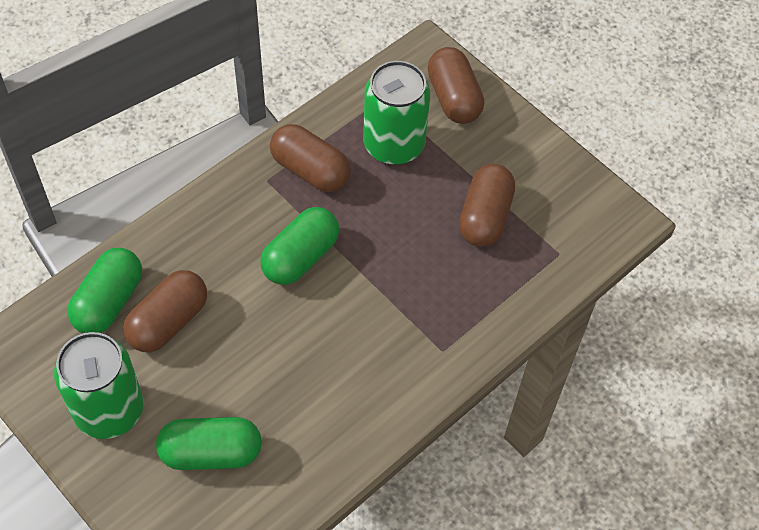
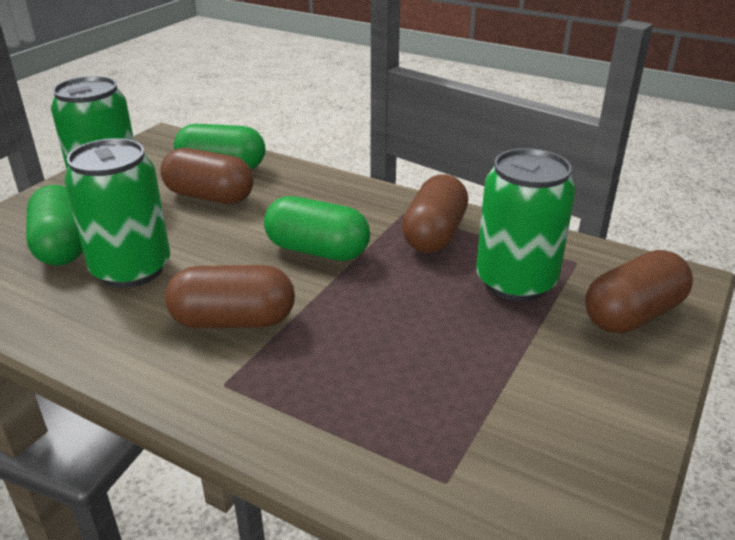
camera: 75 degrees right, 25 degrees down
(274, 398) = (131, 269): none -> green can
(485, 217) = (461, 382): brown capsule -> brown capsule (233, 321)

